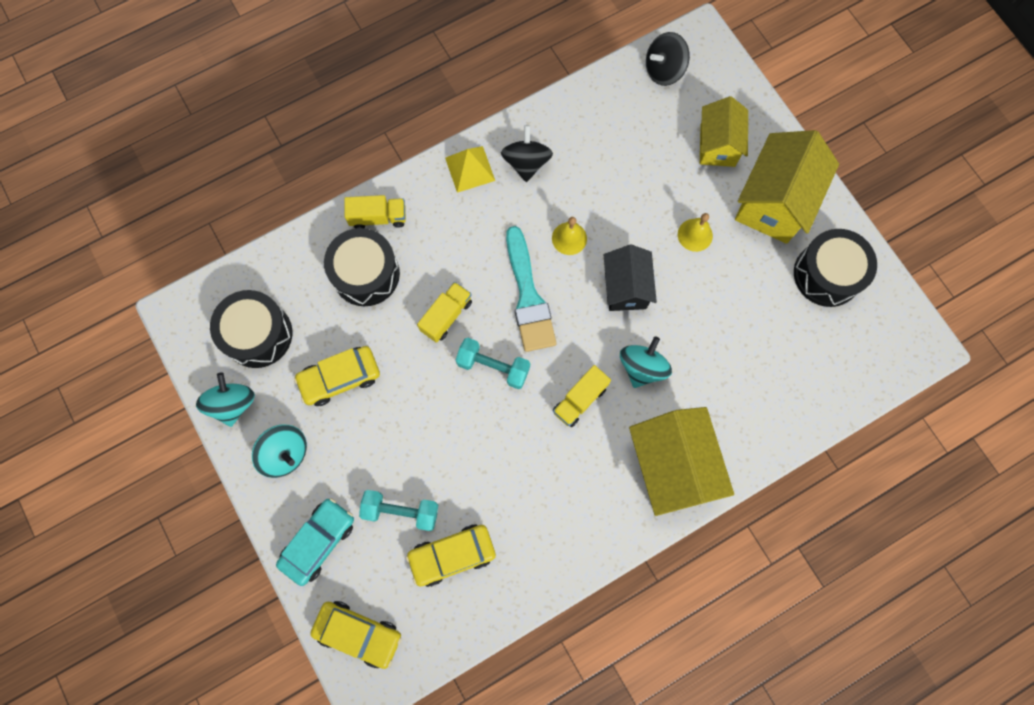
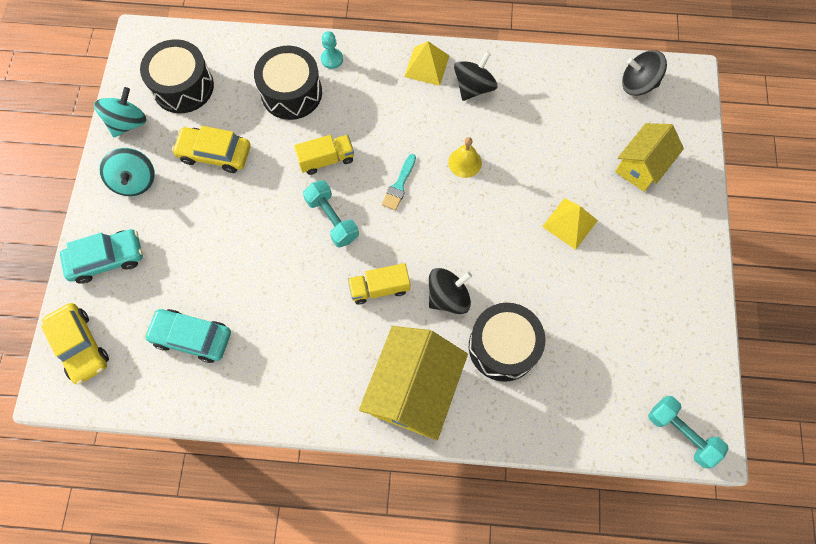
camera: 35 degrees right, 5 degrees down
(378, 217) = (332, 59): yellow truck -> turquoise pawn
(401, 511) = (181, 278): turquoise dumbbell -> turquoise dumbbell (681, 433)
(452, 555) = (192, 337): yellow car -> turquoise car
(528, 296) = (399, 185): turquoise brush -> turquoise brush, size x0.52
(625, 288) = (481, 227): black house -> none
(642, 367) = (448, 297): turquoise spinning top -> black spinning top
(695, 235) = (570, 223): yellow bell -> yellow pyramid
(774, 202) = (657, 240): yellow house -> none
(827, 274) = (662, 326): black drum -> black drum (503, 346)

